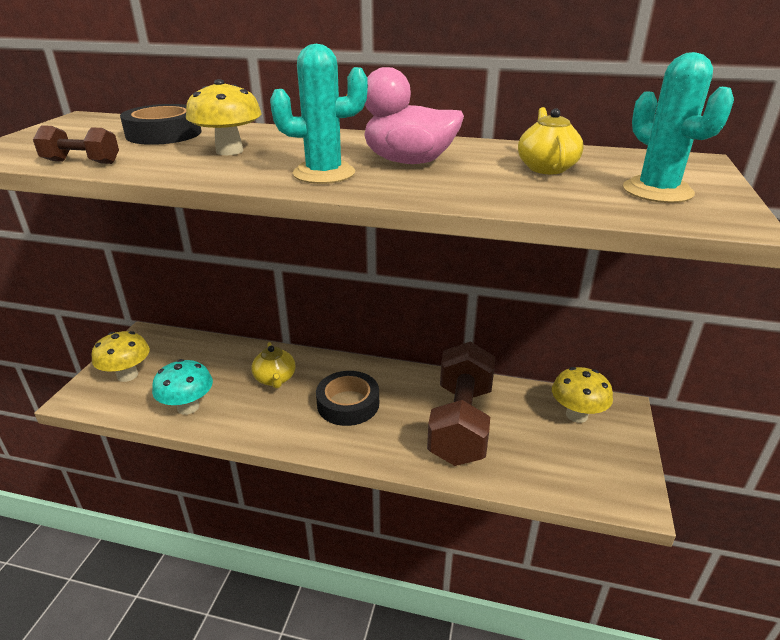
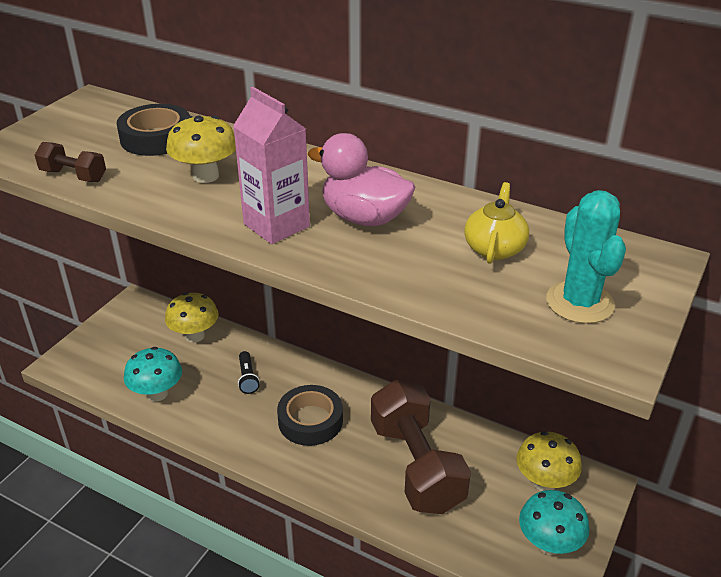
camera: 15 degrees right, 5 degrees up
(127, 375) = (110, 347): yellow mushroom -> yellow mushroom (195, 336)
(275, 379) = (247, 378): yellow teapot -> black flashlight
(324, 173) = (276, 225): turquoise cactus -> pink carton
(461, 423) = (416, 466): brown dumbbell -> brown dumbbell turned 45 degrees counterclockwise
(607, 464) = (549, 544): none -> turquoise mushroom

